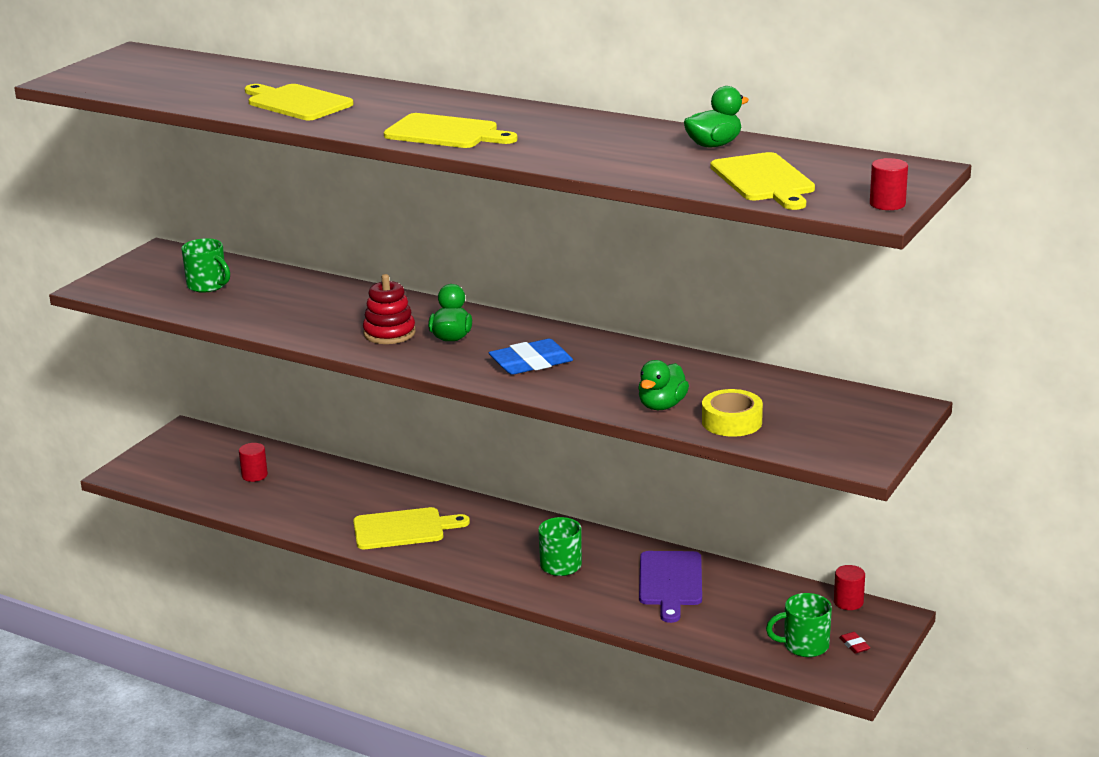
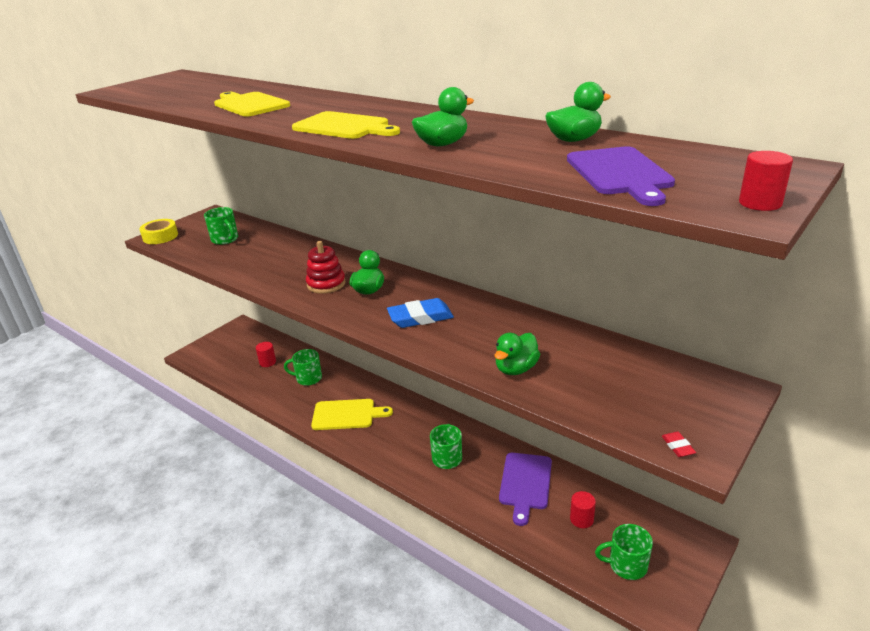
camera: 10 degrees right, 5 degrees up
(327, 491) = (308, 378): none -> green mug
(573, 153) = (442, 144): none -> green duck
(731, 422) = (575, 392): yellow tape -> yellow tape (160, 236)
(764, 180) = (620, 173): yellow cutting board -> purple cutting board
(848, 602) = (665, 520): red cylinder -> red cylinder (581, 519)
(854, 645) = (669, 570): red eraser -> red eraser (678, 446)

